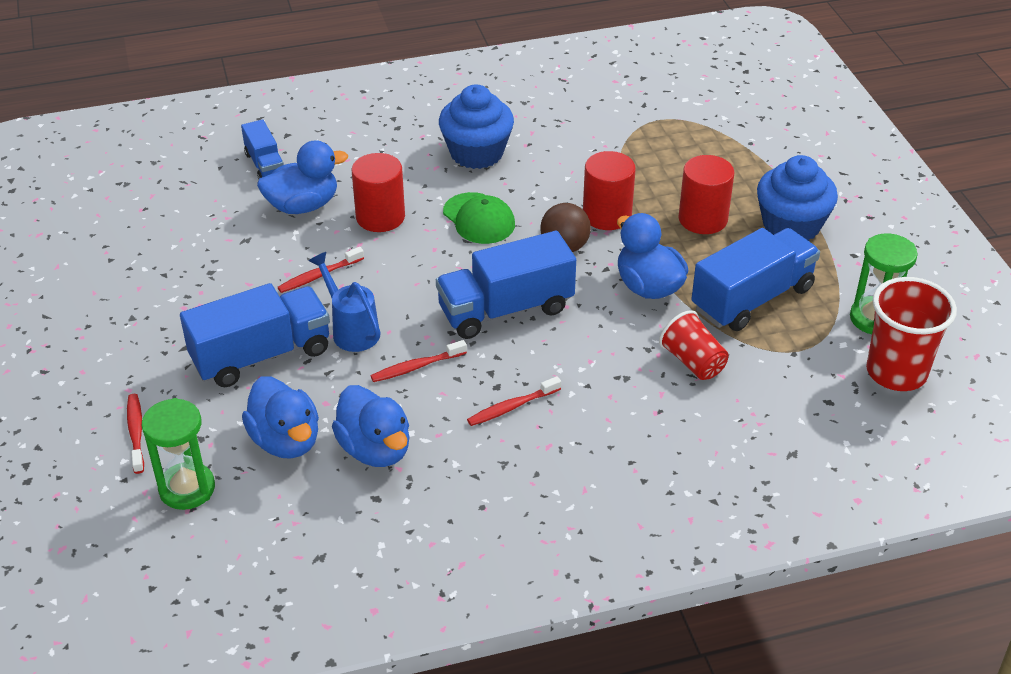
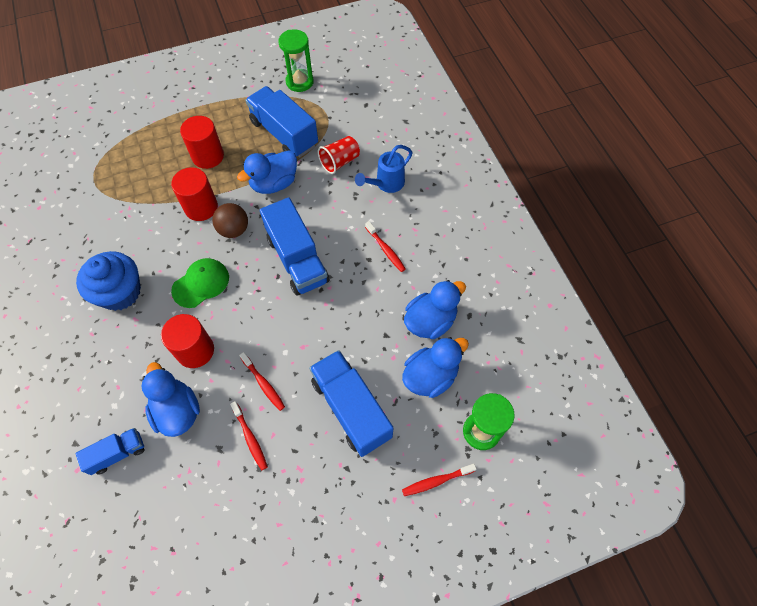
camera: 95 degrees left, 20 degrees up
(351, 329) = (321, 352): blue watering can -> blue watering can (386, 184)
(416, 367) = (355, 306): red toothbrush -> red toothbrush (250, 438)
(791, 225) = (216, 113): blue cupcake -> none
(896, 372) = (341, 76): red cup -> none

